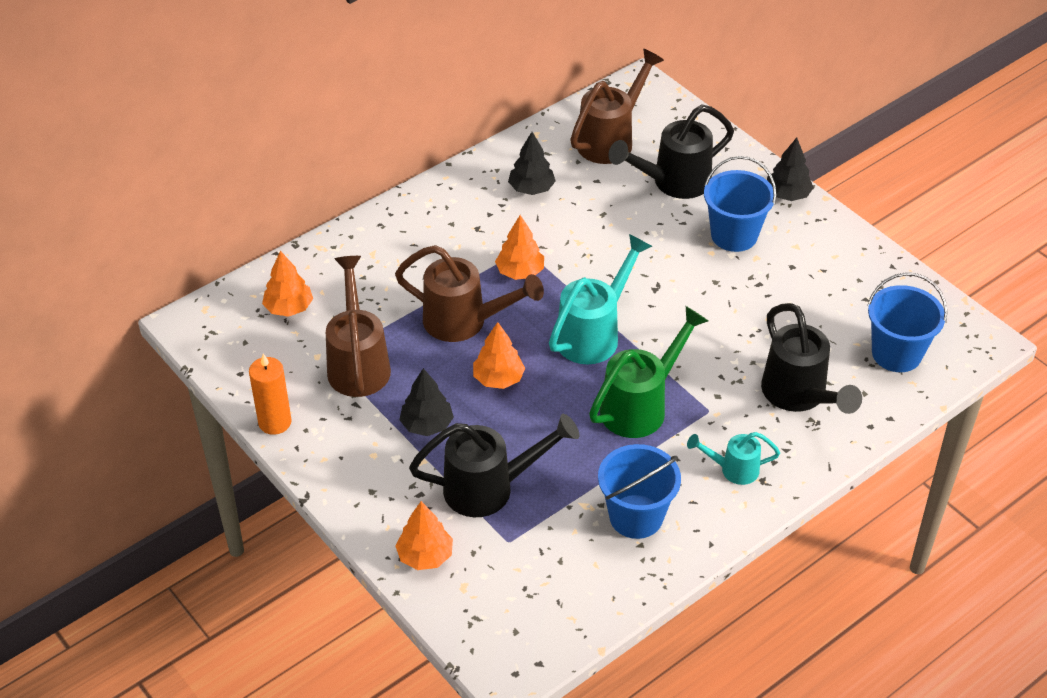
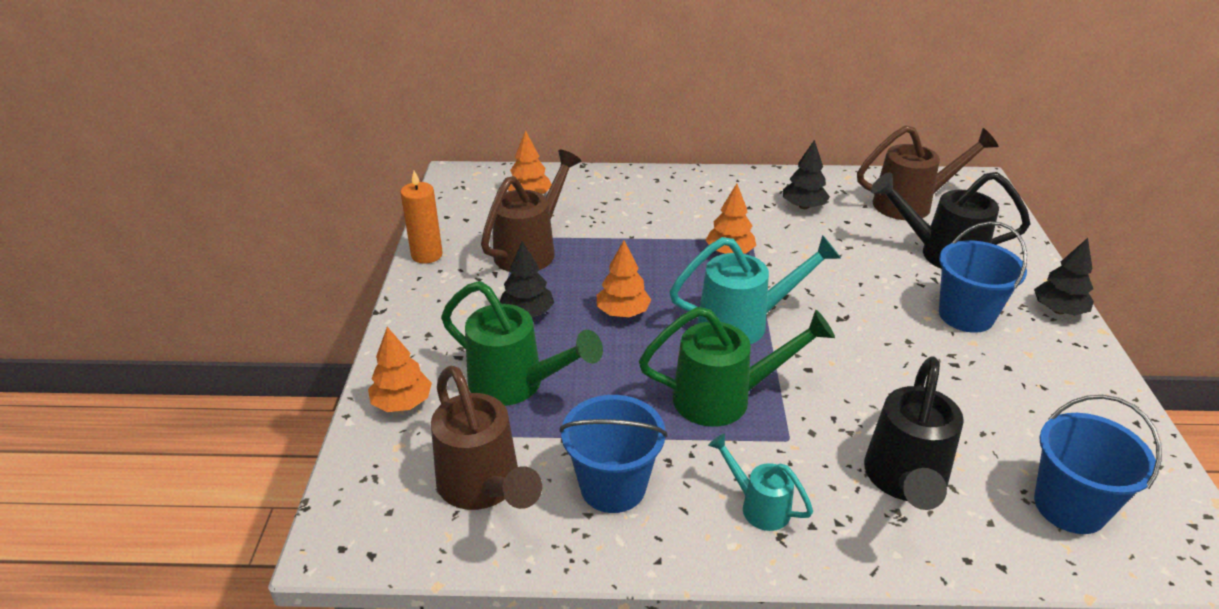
camera: 40 degrees right, 10 degrees down
(465, 322) = (644, 263): brown watering can -> brown watering can (484, 488)
(491, 488) = (517, 385): black watering can -> green watering can

